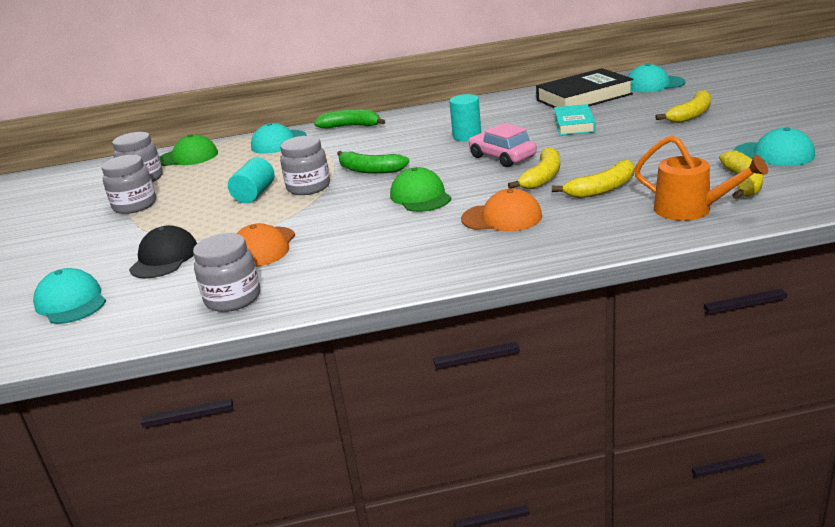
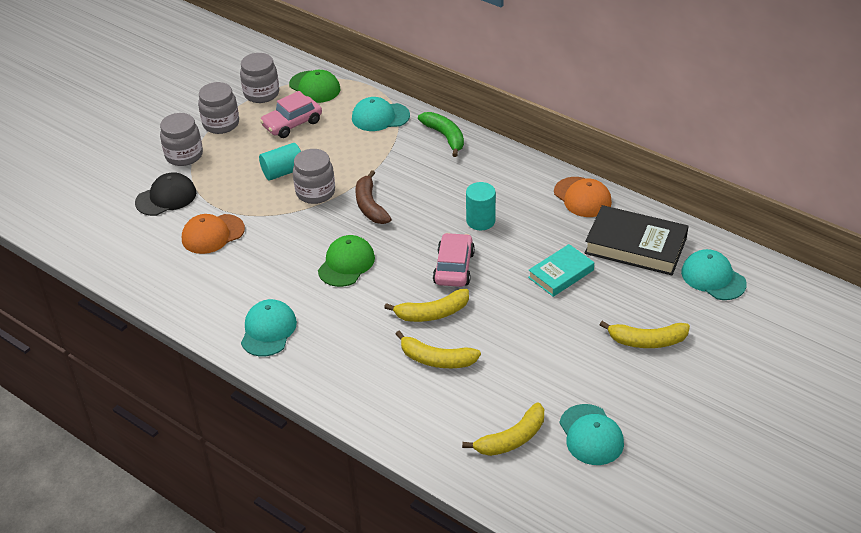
camera: 45 degrees right, 15 degrees up
(71, 302) = (90, 198): turquoise cap -> turquoise cap (268, 330)
(207, 176) = (292, 124): none -> pink car
(233, 298) = (144, 267): grey jar -> grey jar (184, 155)
(370, 170) = (370, 206): green banana -> brown banana
(502, 217) = (345, 329): orange cap -> orange cap (582, 197)
(691, 210) = (436, 428): orange watering can -> none

